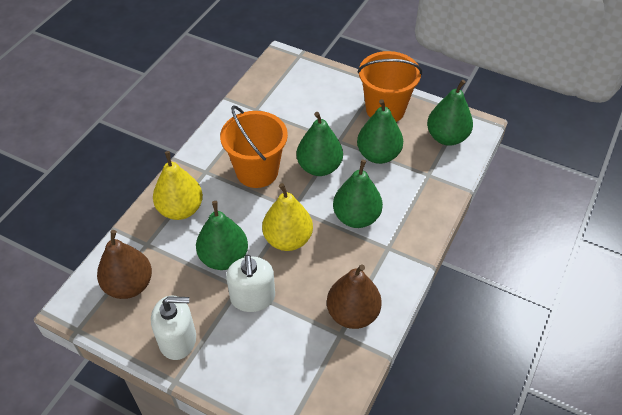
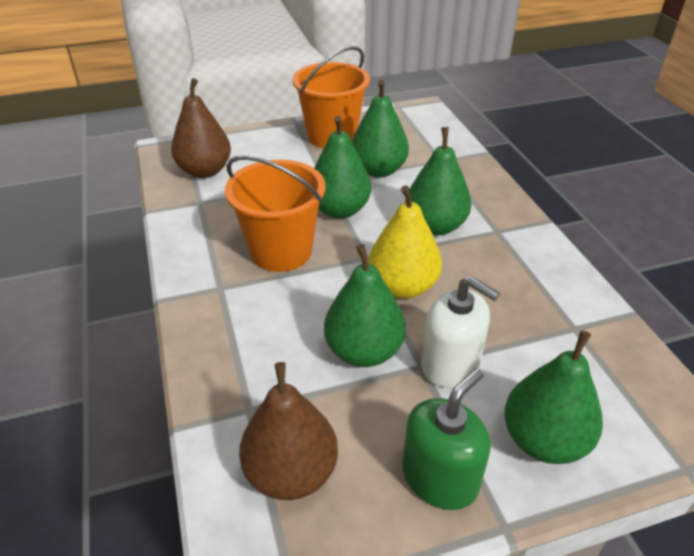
camera: 45 degrees left, 10 degrees down
(178, 340) = (440, 478): white soap dispenser -> green soap dispenser
(181, 209) = (242, 342): yellow pear -> none
(352, 314) = (556, 302): brown pear -> brown pear (205, 171)
(447, 137) = (413, 128): green pear -> green pear (544, 440)

